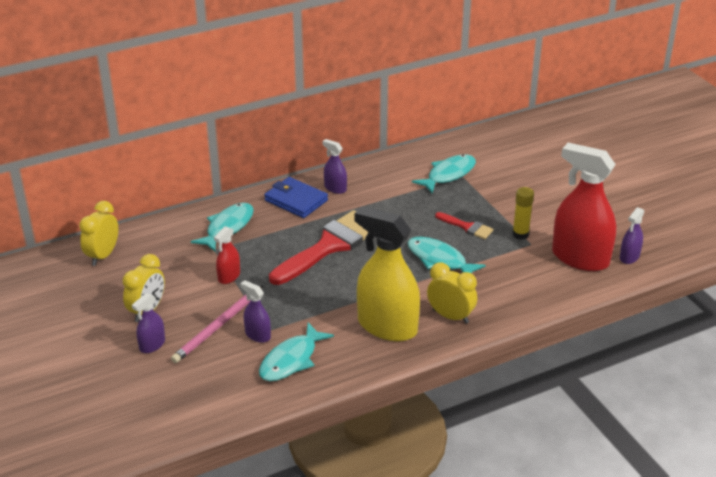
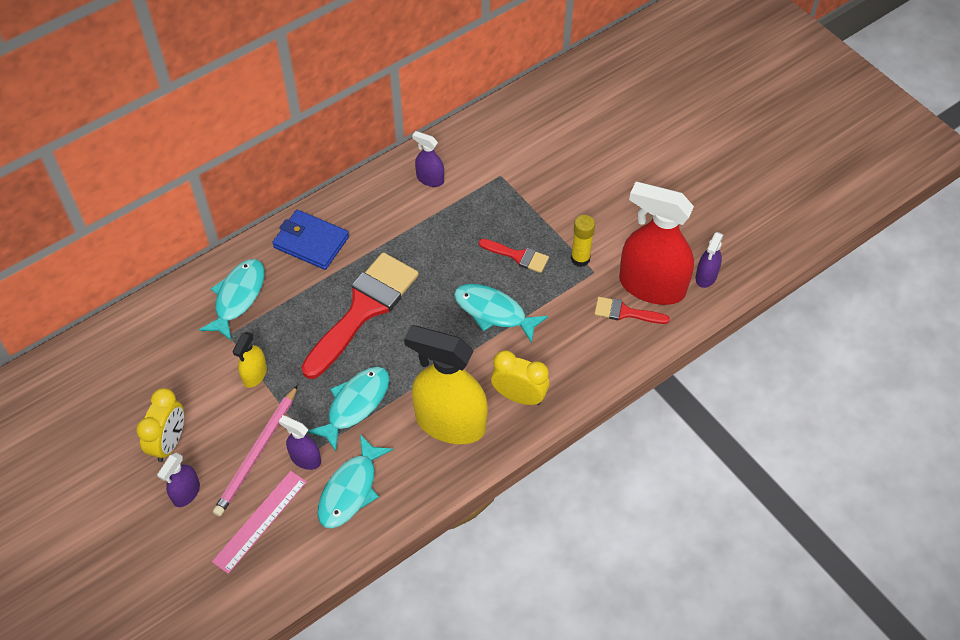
camera: 10 degrees left, 20 degrees up
(103, 255) = (97, 364): yellow clock -> none
(209, 371) = (260, 521): none -> pink ruler
(229, 276) = (254, 374): red spray bottle -> yellow spray bottle
(335, 188) = (354, 216): purple spray bottle -> purple spray bottle (430, 179)
(448, 174) = (484, 175): turquoise fish -> turquoise fish (355, 405)
(554, 272) = (625, 312): none -> red brush

